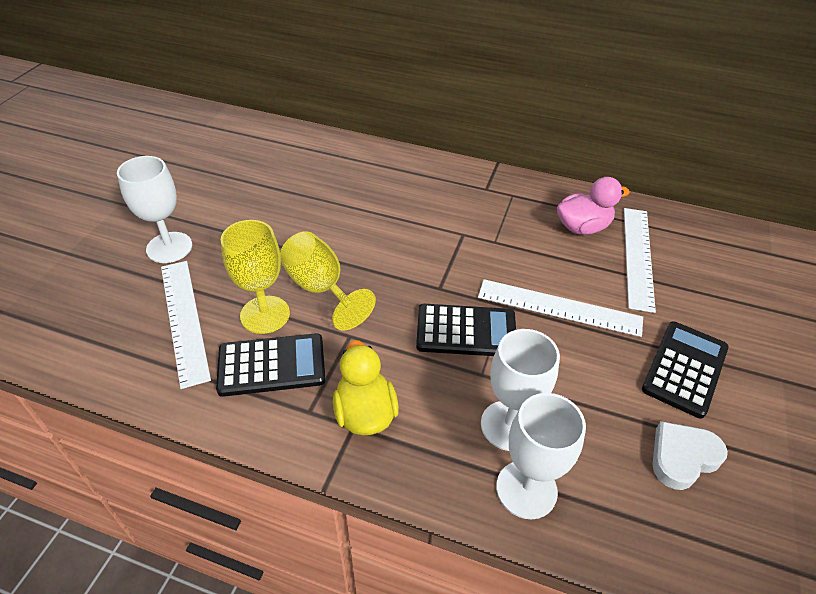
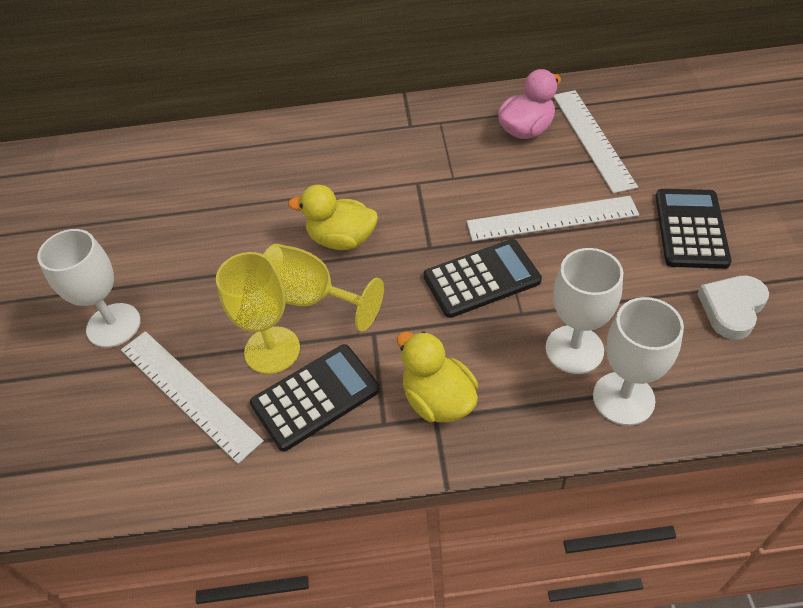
camera: 20 degrees left, 5 degrees up
(374, 254) = (342, 239): none -> yellow duck

